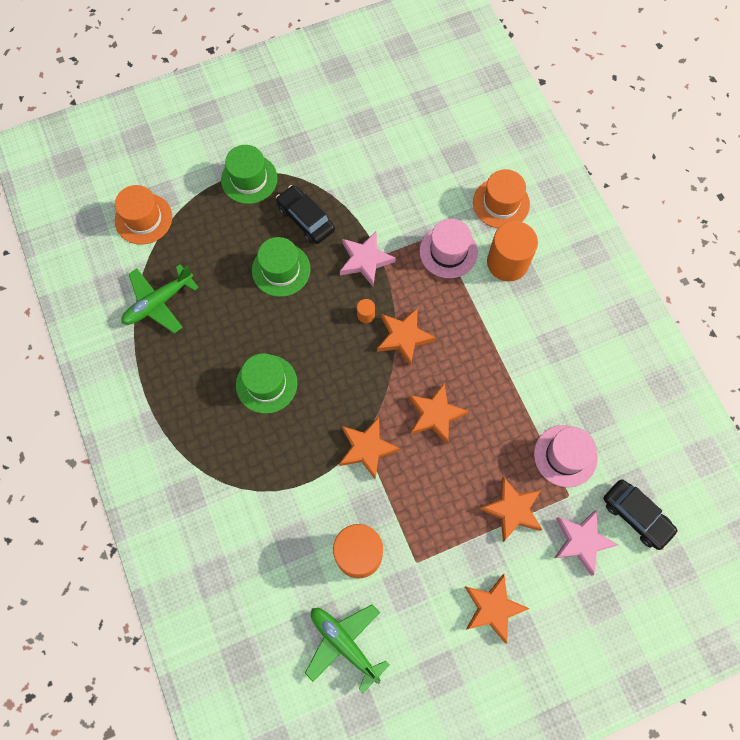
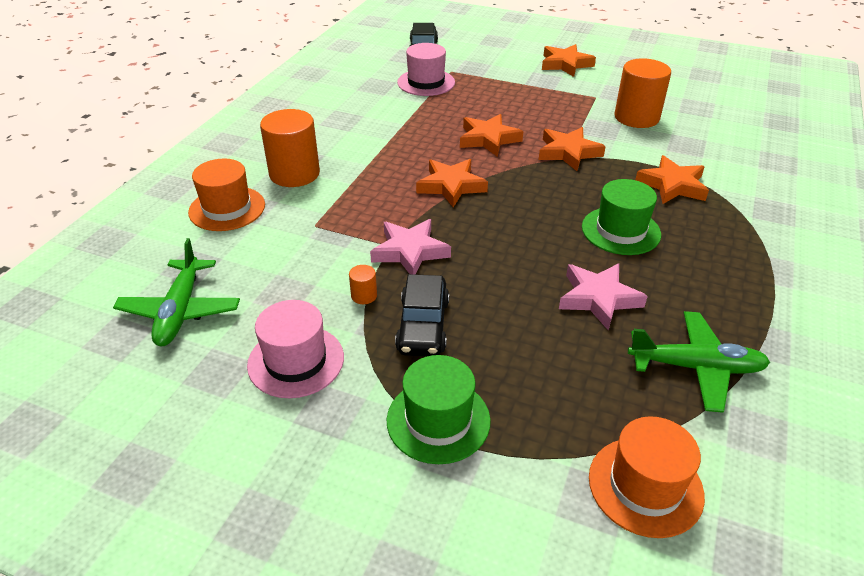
camera: 135 degrees left, 30 degrees down
(281, 270) = (508, 301): green hat -> none
(344, 643) = (689, 95): green plane -> green plane (180, 311)
(366, 315) = (465, 217): orange cylinder -> orange cylinder (364, 296)
(448, 252) = (327, 209): pink hat -> pink hat (296, 361)
(512, 510) = (497, 83): orange star -> orange star (672, 185)
(581, 541) = (472, 57): pink star -> pink star (598, 298)

